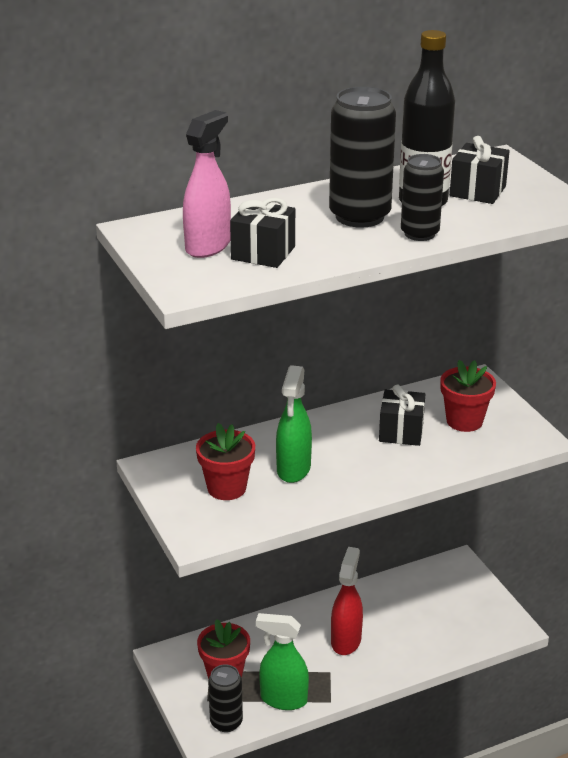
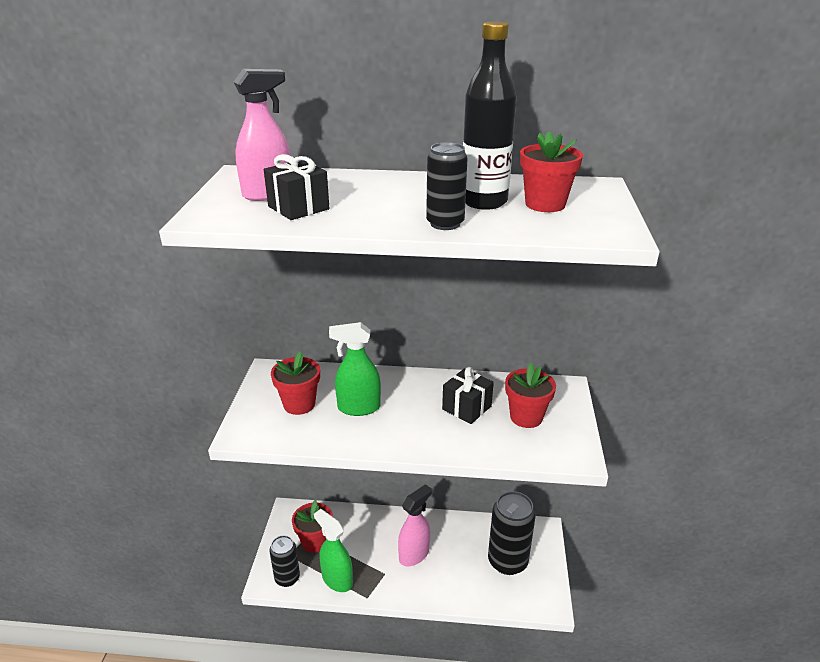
camera: 30 degrees right, 0 degrees up
(293, 469) = (358, 408): green spray bottle -> green spray bottle turned 45 degrees clockwise
(346, 640) = (414, 554): red spray bottle -> pink spray bottle
(359, 216) = (414, 200): black can -> black can (507, 561)
(477, 191) = (545, 204): black gift -> red flower pot

